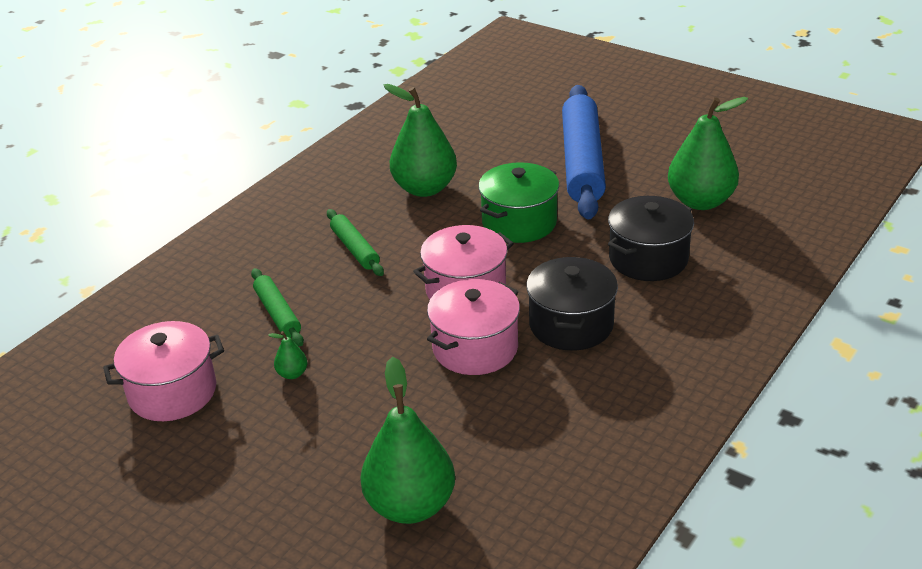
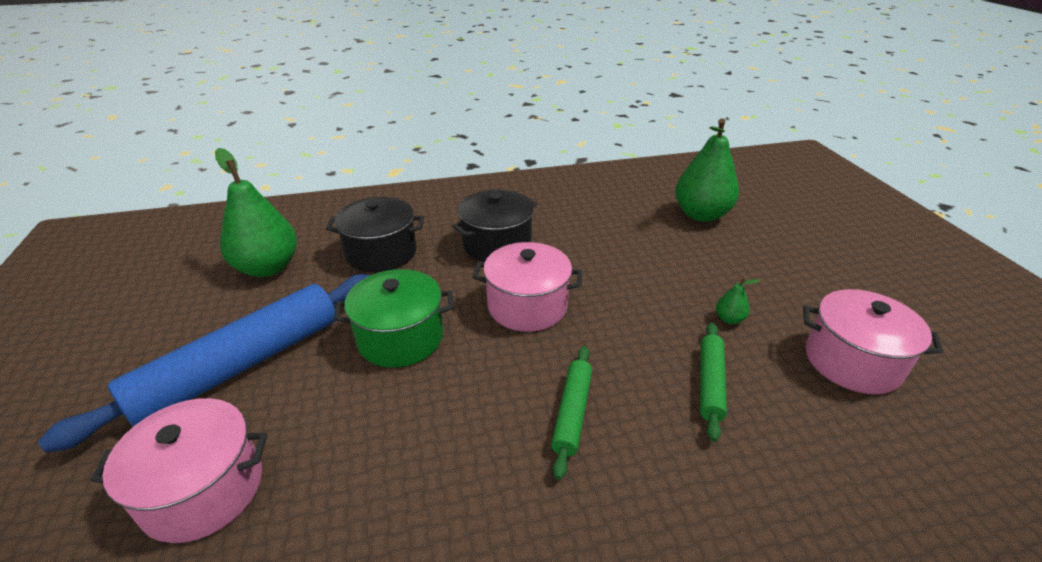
camera: 140 degrees left, 0 degrees up
(424, 188) = (408, 451): green pear -> none
(475, 348) = (574, 264): pink pot -> pink pot (203, 490)

